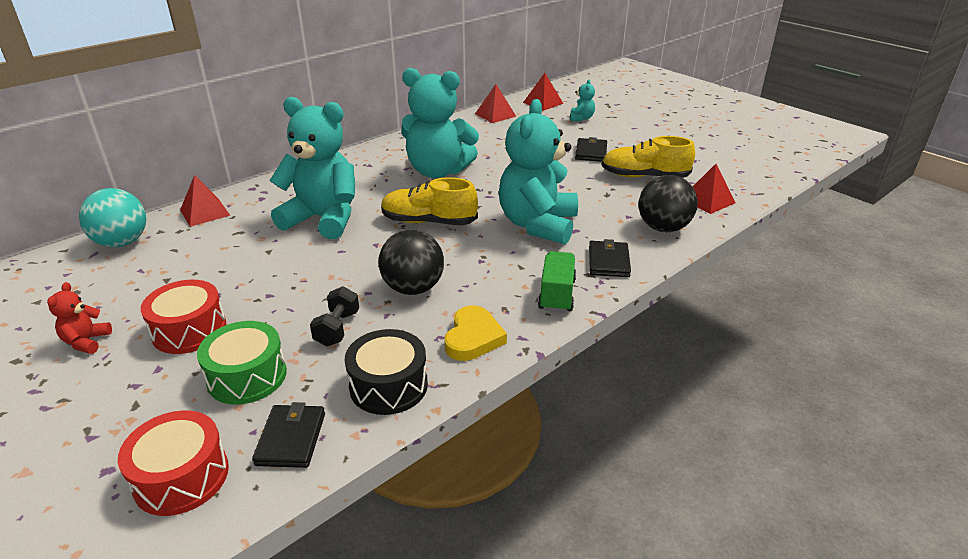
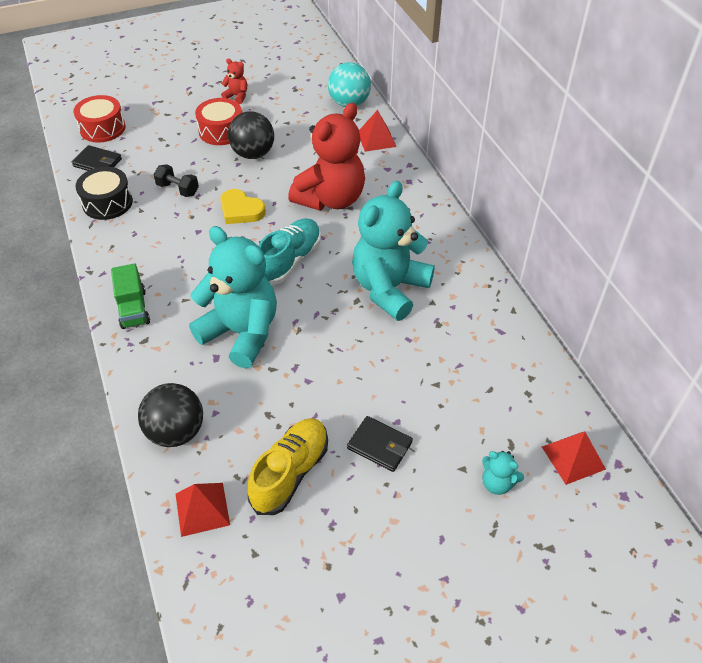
camera: 110 degrees right, 15 degrees up
(247, 376) = (160, 151): green drum -> none
(323, 219) = (331, 199): turquoise teddy bear -> red teddy bear
(413, 288) = (198, 232): black ball -> black ball (253, 154)
(428, 222) = (290, 260): yellow shoe -> turquoise shoe
(473, 338) = (121, 249): yellow heart -> yellow heart (241, 210)
(495, 115) = (538, 384): red pyramid -> none
(556, 294) = (133, 309): green truck -> green truck turned 45 degrees clockwise
(608, 262) = (152, 361): black wallet -> none

